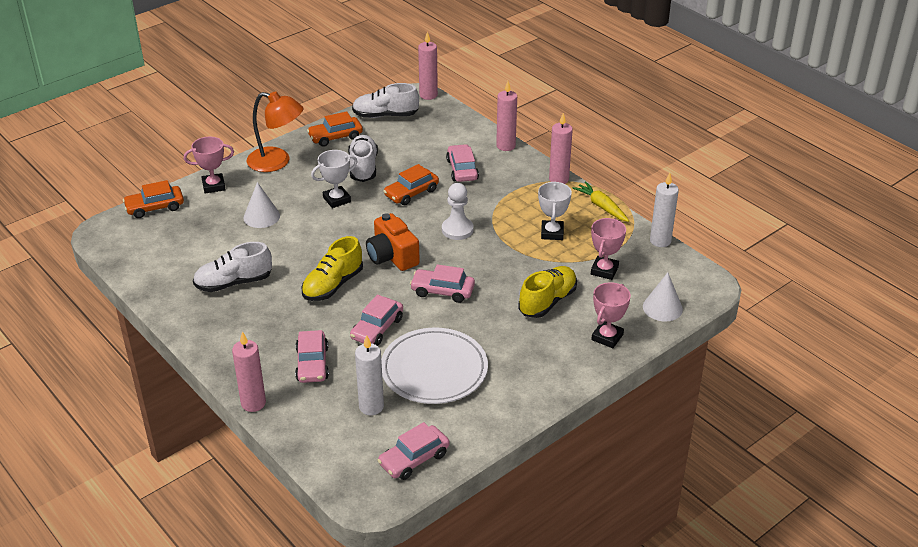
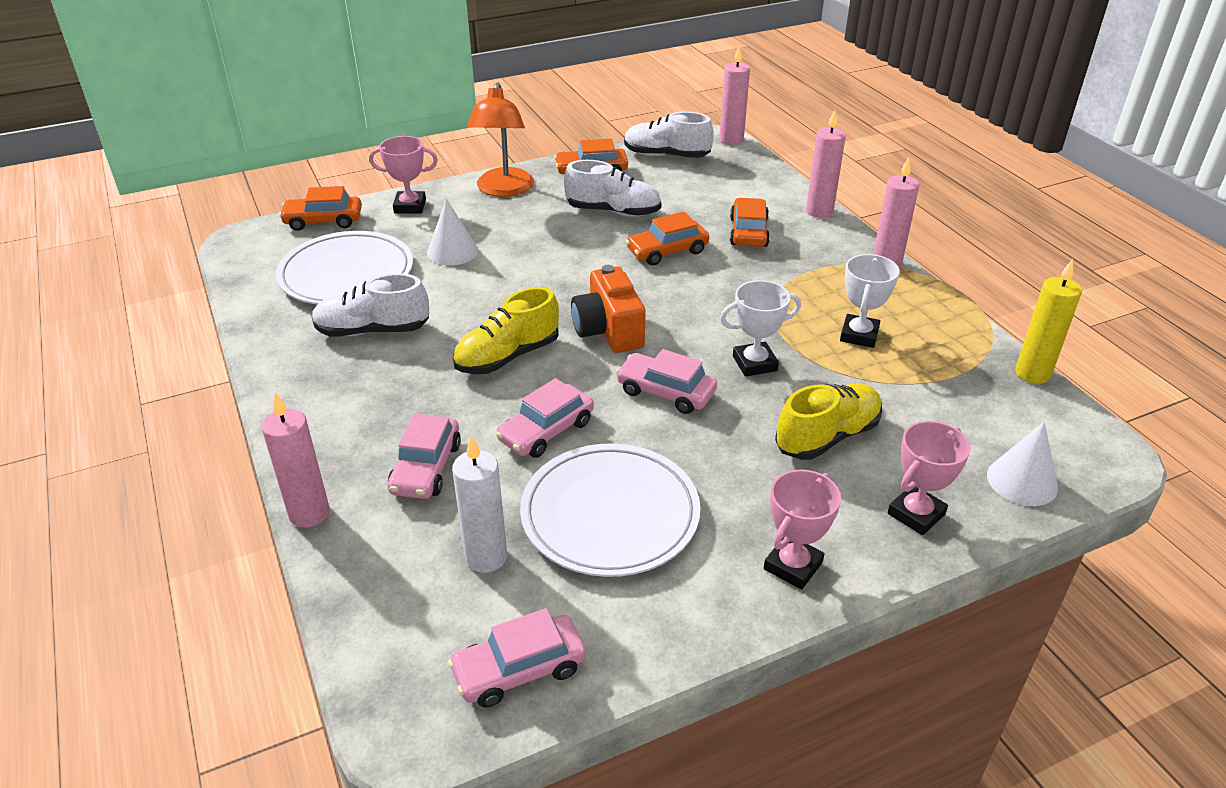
camera: 15 degrees right, 0 degrees up
(194, 246) = (346, 274): none -> white plate
(277, 162) = (504, 190): orange lamp -> orange lamp turned 60 degrees clockwise
(336, 199) = (561, 245): white trophy -> white trophy (754, 363)
(363, 167) = (613, 211): white shoe -> white shoe turned 90 degrees clockwise
(457, 230) = (716, 309): white pawn -> none
(462, 170) = (748, 232): pink car -> orange car
(601, 207) = (945, 310): yellow carrot -> none
(604, 270) = (931, 404): pink trophy -> pink trophy (792, 566)
(660, 241) = (1032, 374): white candle -> yellow candle

